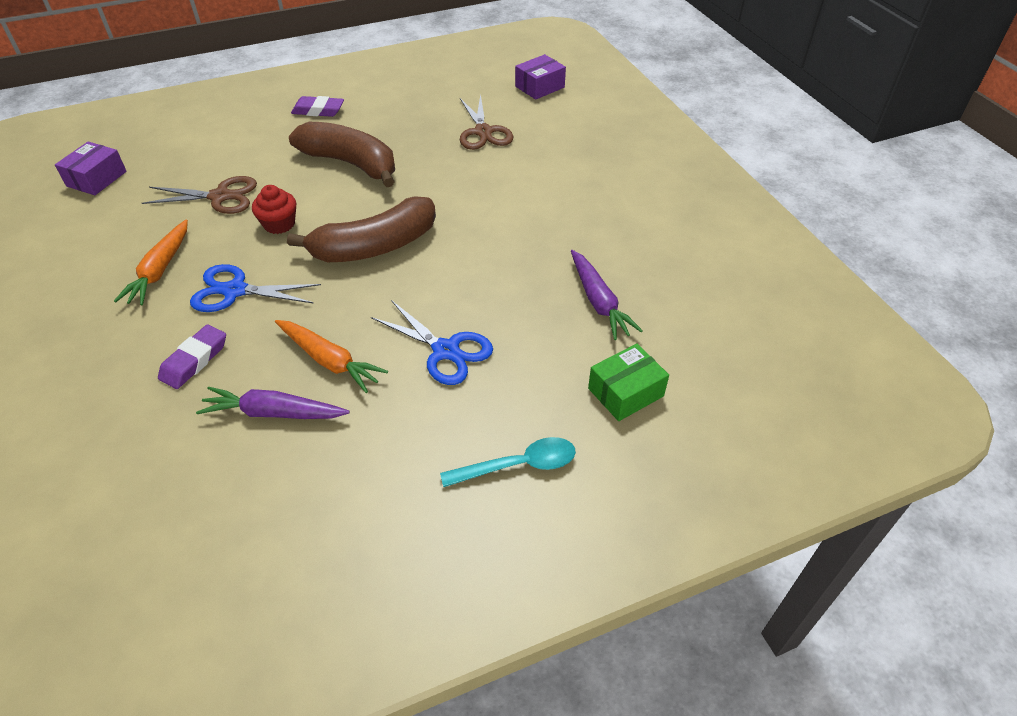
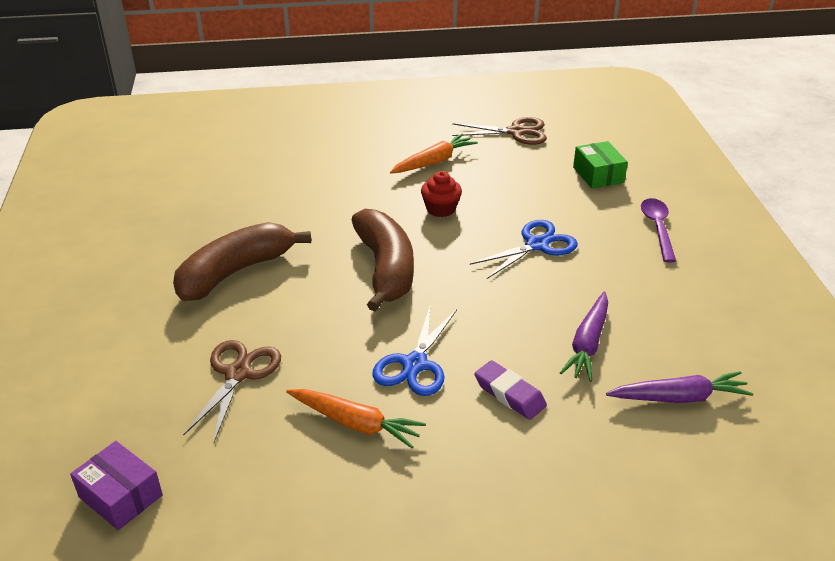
camera: 75 degrees left, 10 degrees down
(279, 224) = (317, 329): red cupcake -> red cupcake (441, 209)
(318, 111) = (105, 288): purple eraser -> none
(329, 361) = (532, 308): orange carrot -> orange carrot (434, 162)
(483, 132) = (236, 185): brown scissors -> brown scissors (516, 132)
(518, 465) = (657, 228): turquoise spoon -> purple spoon
(539, 87) = (180, 143): purple box -> none
(598, 302) = (503, 168): purple carrot -> purple carrot (679, 397)

